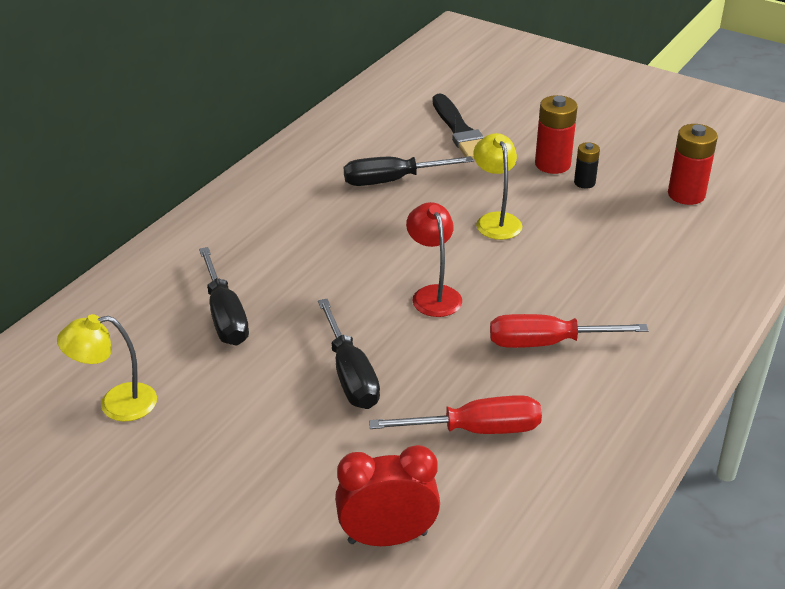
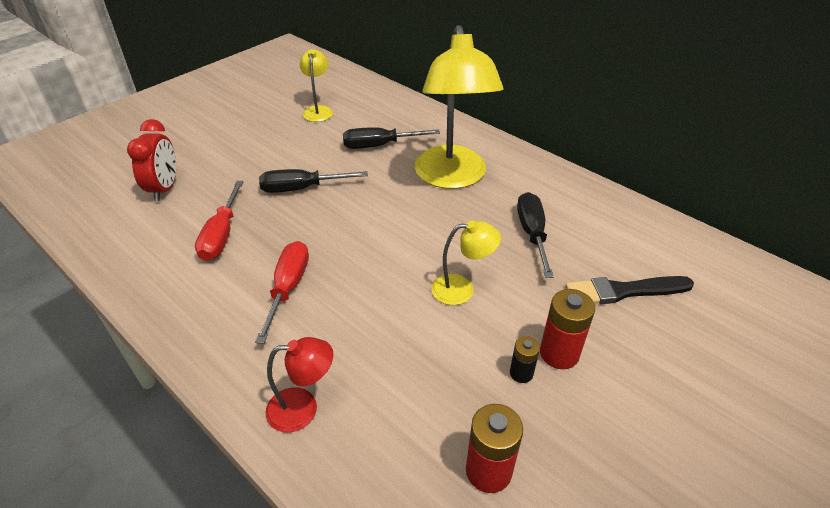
camera: 100 degrees right, 5 degrees up
(296, 242) = (452, 177): none -> yellow lamp
(433, 294) = (370, 236): red lamp -> red lamp (303, 408)

